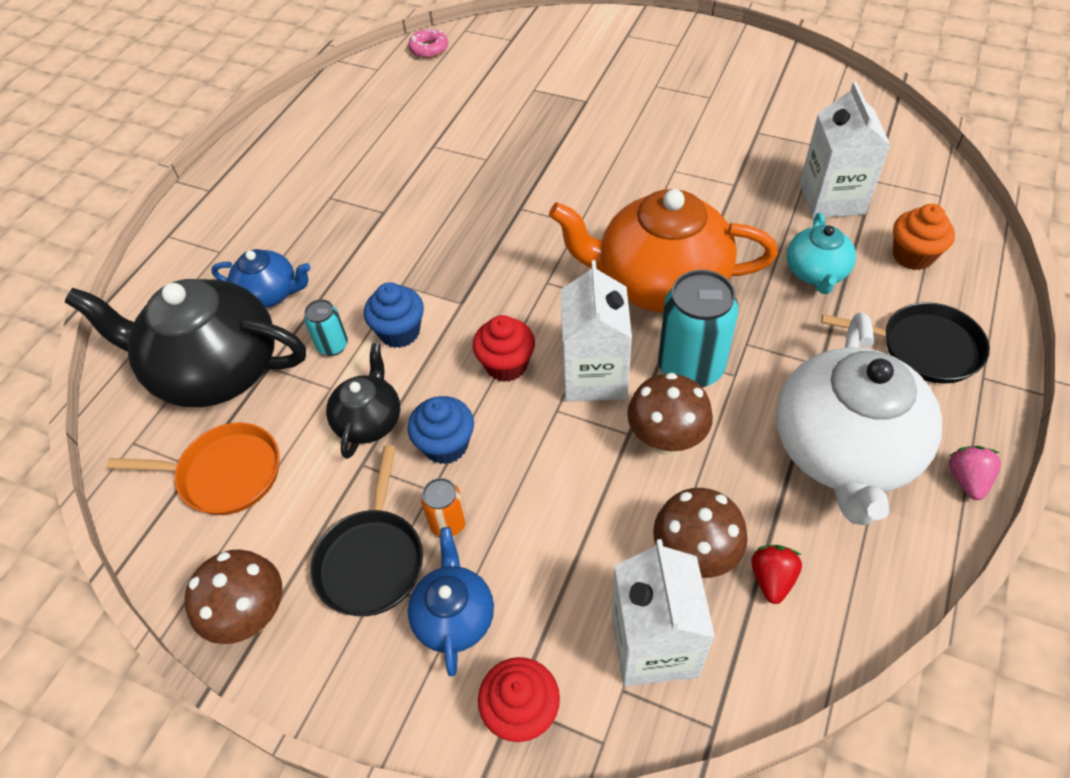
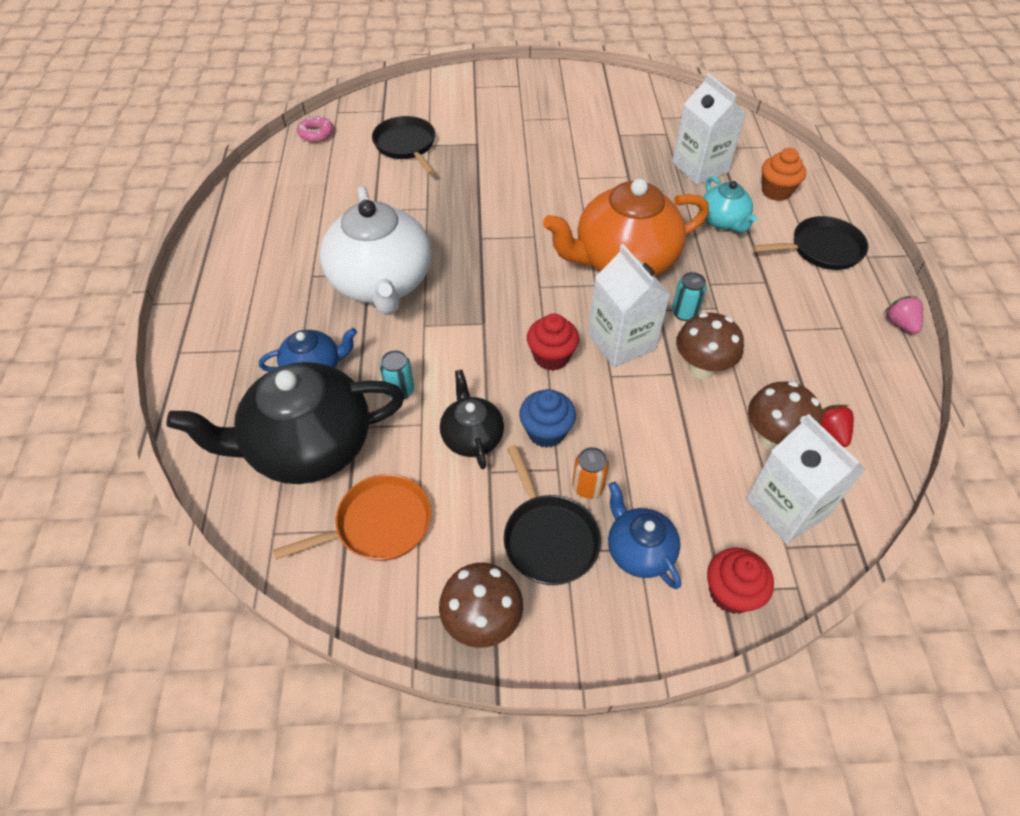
camera: 30 degrees left, 0 degrees up
(400, 332) = (449, 361): blue cupcake -> none
(510, 84) = (406, 145): none -> black pan
(690, 368) = (684, 313): turquoise can -> turquoise can, size x0.51
(843, 451) = (818, 333): white teapot -> white teapot (382, 283)

